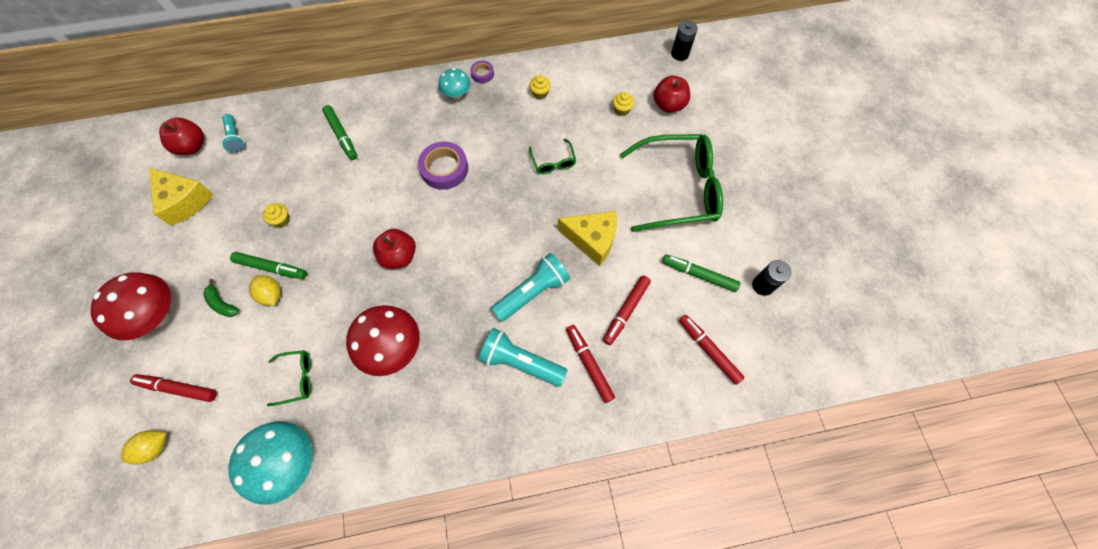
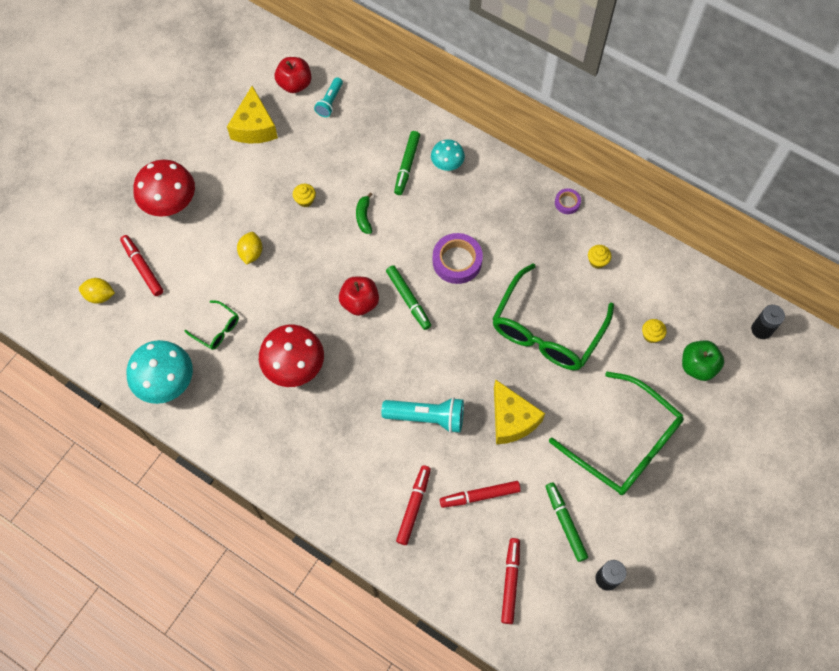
camera: 45 degrees right, 0 degrees up
(222, 303) = (215, 230): green banana -> green banana (364, 217)
(271, 268) = (268, 232): green marker -> green marker (408, 299)
(457, 95) = (528, 204): turquoise mushroom -> turquoise mushroom (447, 164)
(520, 362) = (368, 458): turquoise flashlight -> none
(553, 162) = (546, 330): green glasses -> green glasses, size x2.27
(668, 105) = (698, 366): red apple -> green apple

